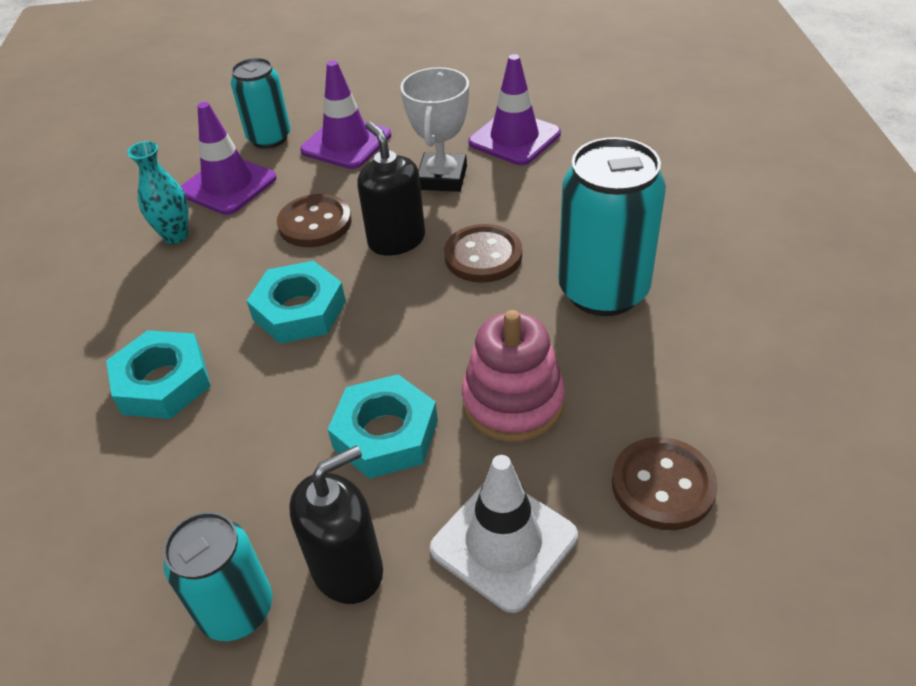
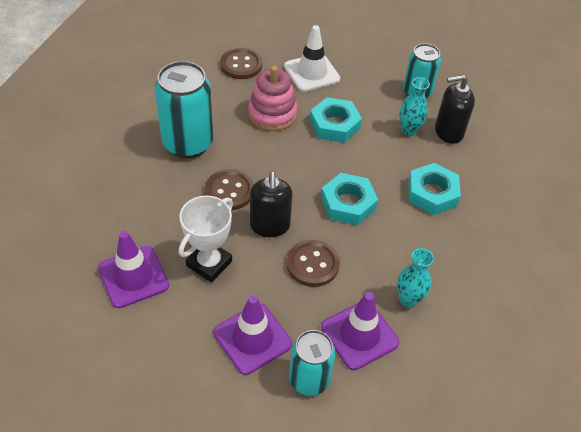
camera: 160 degrees left, 5 degrees up
(232, 491) = (409, 130): none -> turquoise vase
(347, 569) = (372, 87): black soap dispenser -> black soap dispenser (448, 132)

